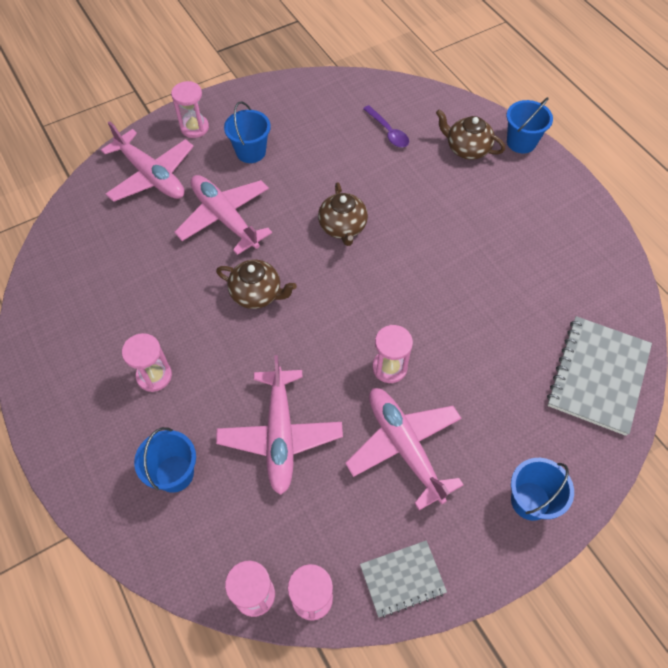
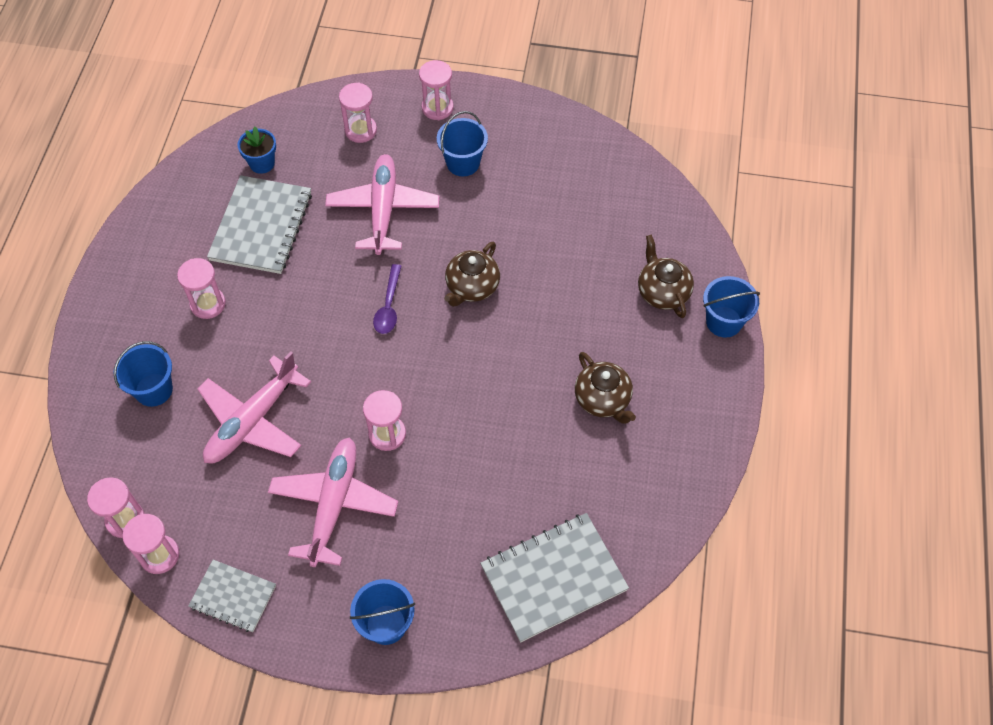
camera: 40 degrees right, 0 degrees up
(95, 245) = (262, 163): none -> blue flower pot
(141, 290) = (261, 226): none -> grey notebook
(151, 176) = (360, 130): pink plane -> pink hourglass
(257, 294) = (345, 294): brown teapot -> brown teapot (603, 399)
(388, 132) = (605, 226): purple spoon -> purple spoon (388, 306)

